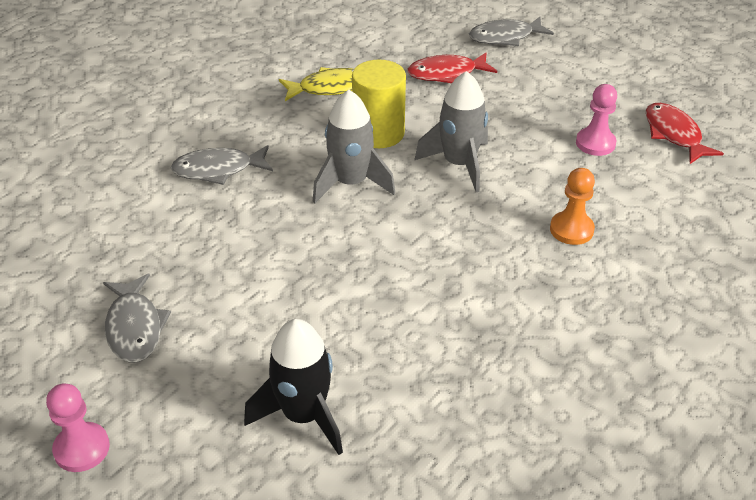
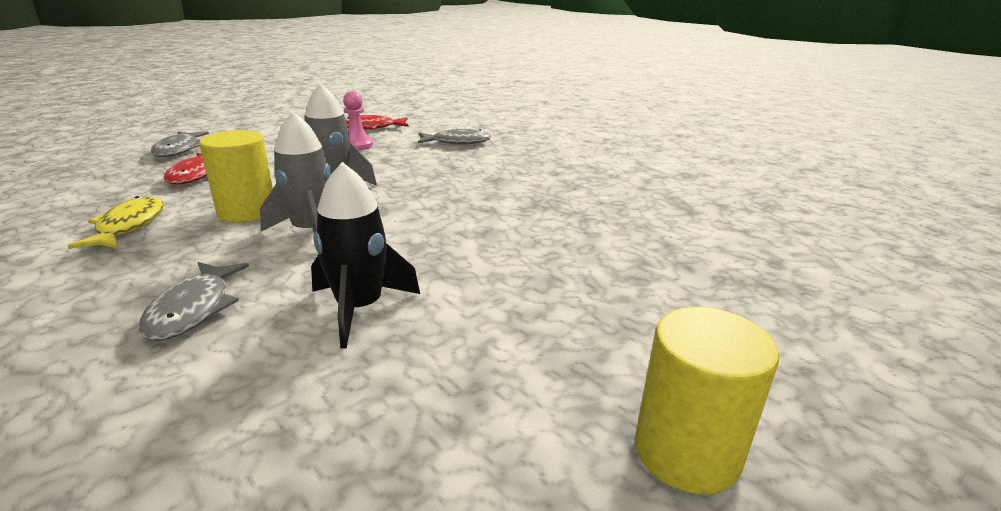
camera: 80 degrees left, 15 degrees down
(82, 448) = (686, 452): pink pawn -> yellow cylinder
(134, 327) = (468, 395): grey fish -> grey fish (457, 142)
(303, 415) = (624, 284): black rocket -> black rocket (359, 308)
(571, 229) = (445, 164): orange pawn -> none

